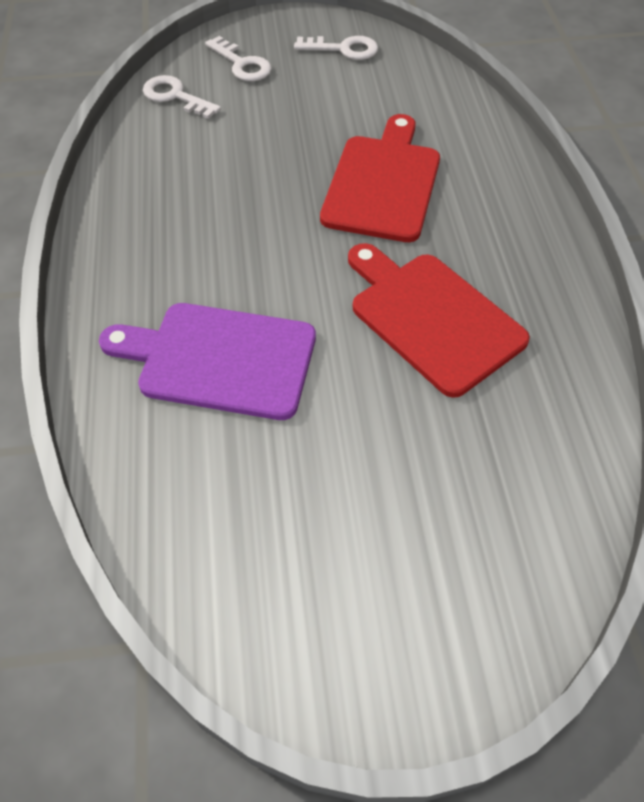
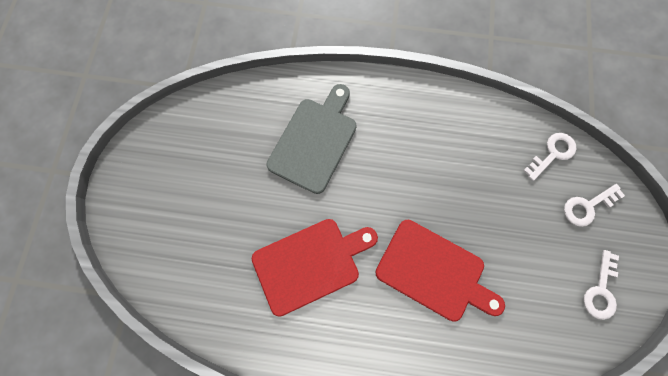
camera: 105 degrees right, 20 degrees up
(219, 359) = (314, 141): purple cutting board -> grey cutting board

